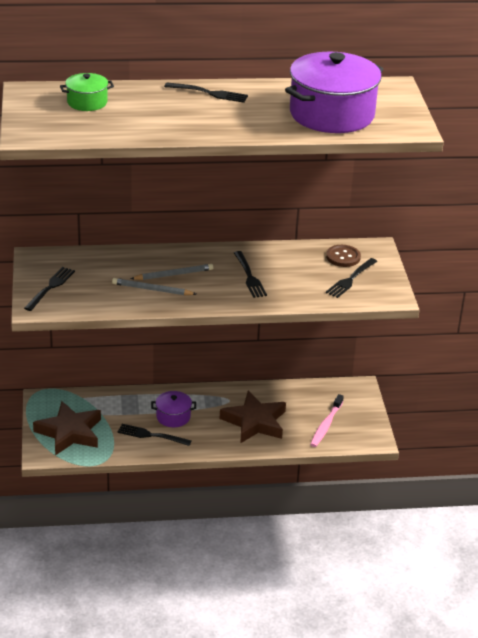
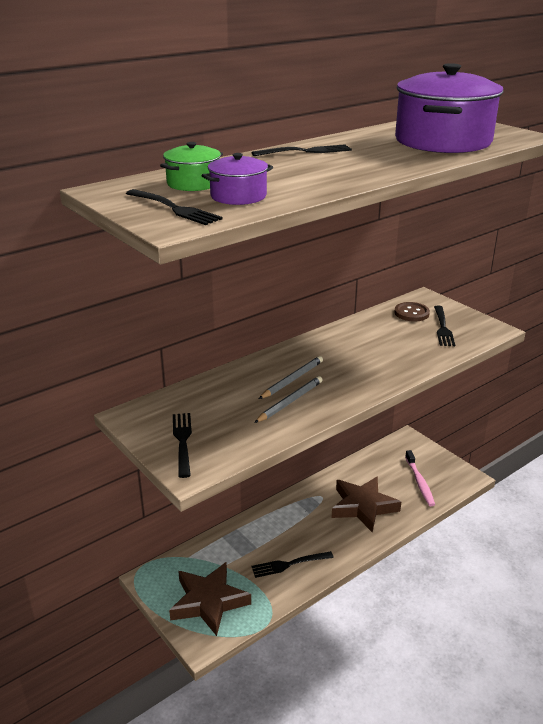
camera: 30 degrees left, 5 degrees down
(152, 289) = (290, 401): grey pencil -> grey pencil turned 150 degrees clockwise
(173, 417) = (290, 535): purple pot -> purple pot (238, 196)
(249, 276) = (361, 356): black fork -> black fork (174, 208)

